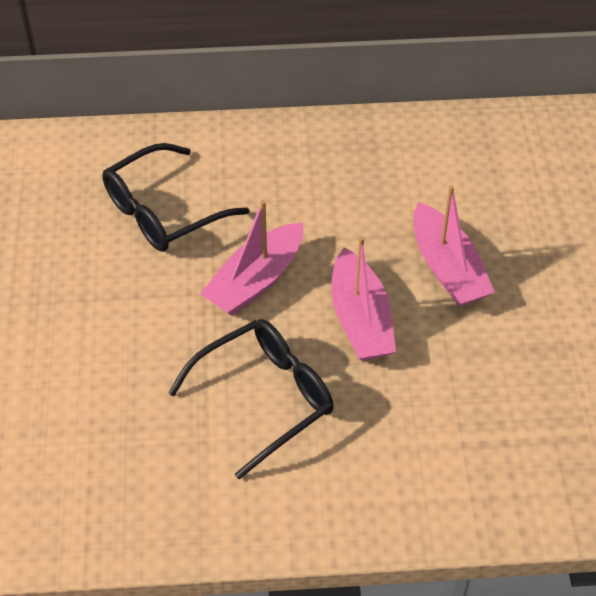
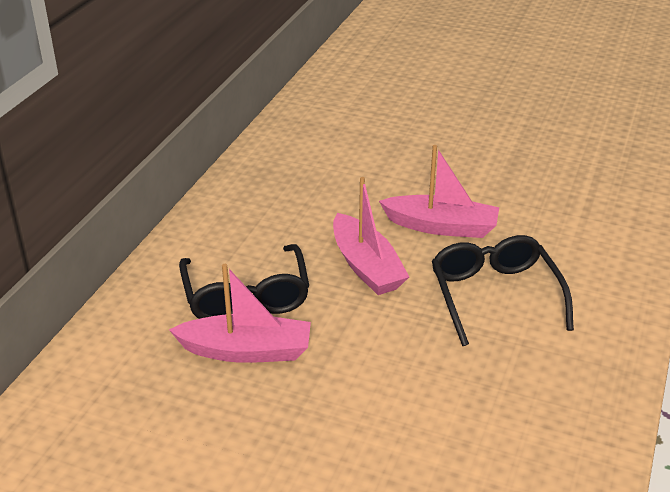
camera: 65 degrees left, 15 degrees down
(447, 268) = (417, 175): pink boat -> pink boat (246, 351)

